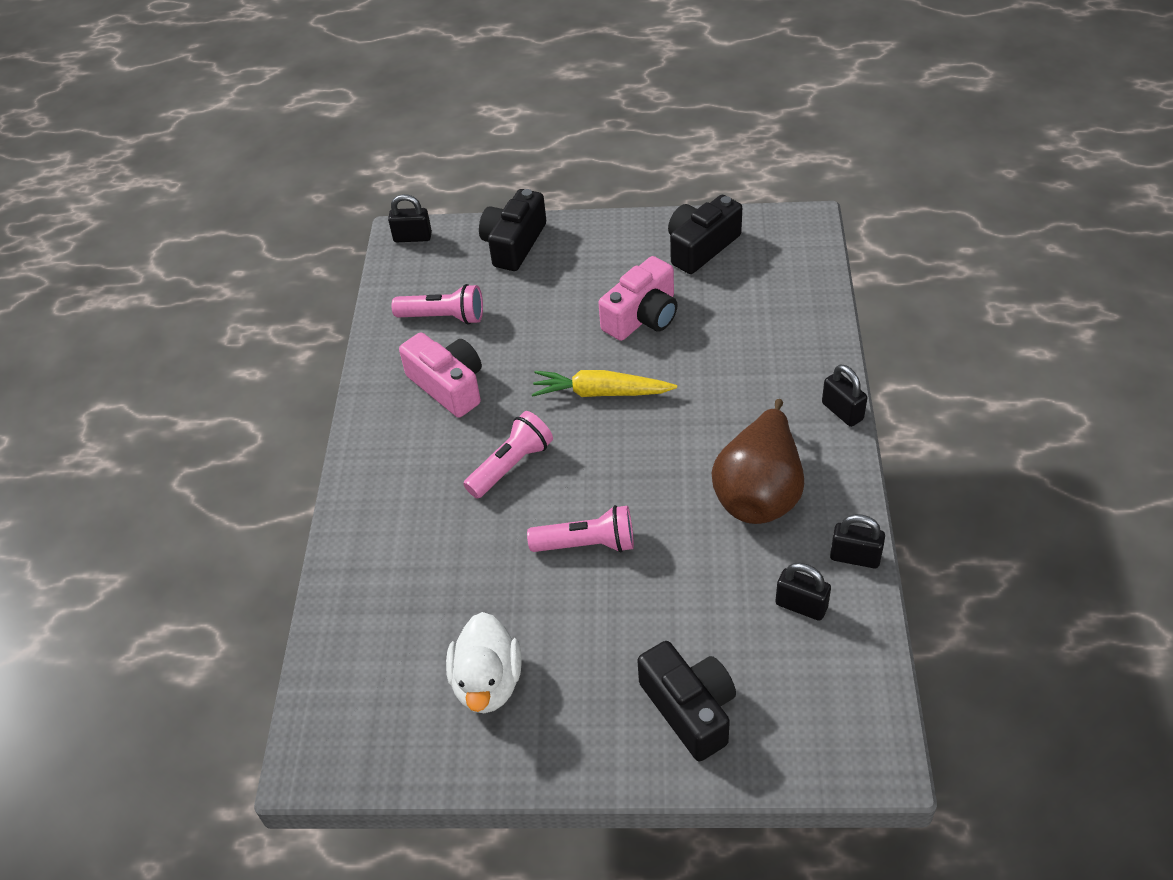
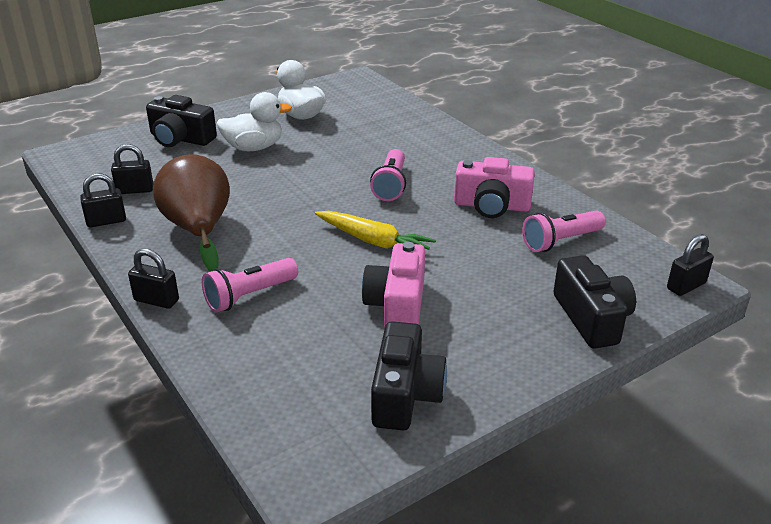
camera: 140 degrees right, 15 degrees down
(587, 544) = (299, 171): pink flashlight -> pink flashlight (249, 296)
(600, 393) = (374, 241): yellow carrot -> yellow carrot turned 60 degrees clockwise
(606, 628) = (254, 148): none -> white duck

